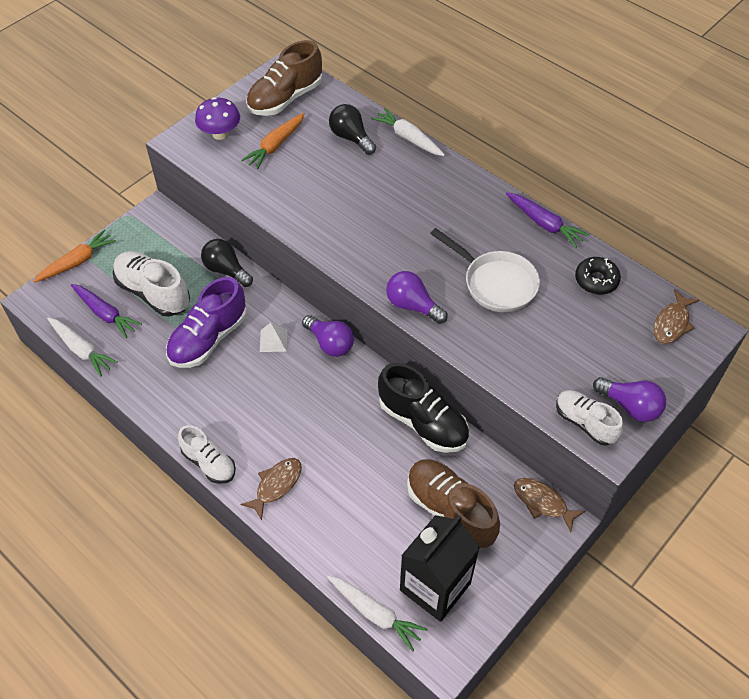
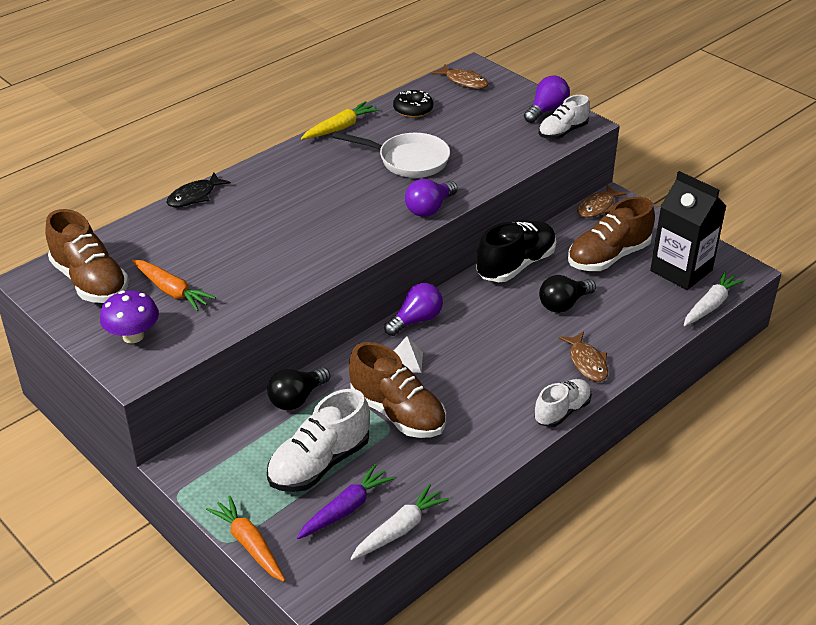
camera: 85 degrees left, 15 degrees down
(208, 339) = (398, 413): purple shoe -> brown shoe
(276, 485) = (587, 363): brown fish -> brown fish turned 150 degrees counterclockwise
(351, 138) = (180, 234): black light bulb -> black light bulb (564, 304)
(408, 138) = (194, 196): white carrot -> black fish
(495, 283) = (408, 160): white pan -> white pan turned 60 degrees clockwise
(544, 224) = (340, 128): purple carrot -> yellow carrot

